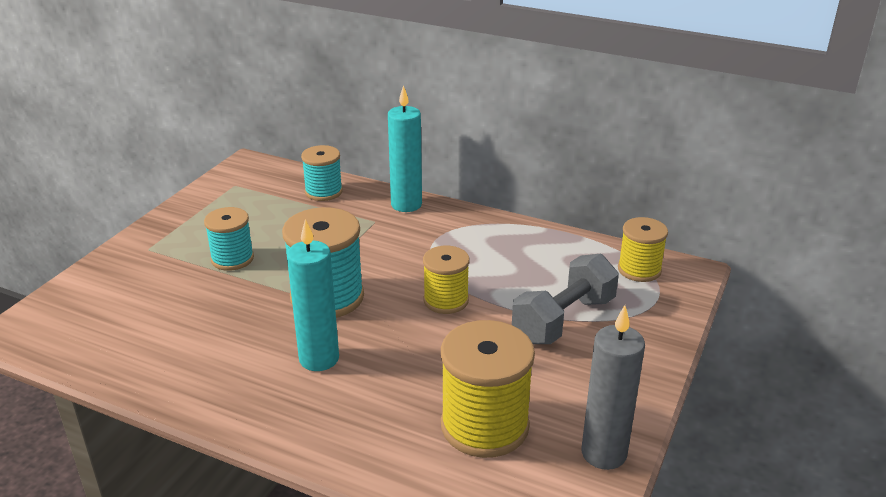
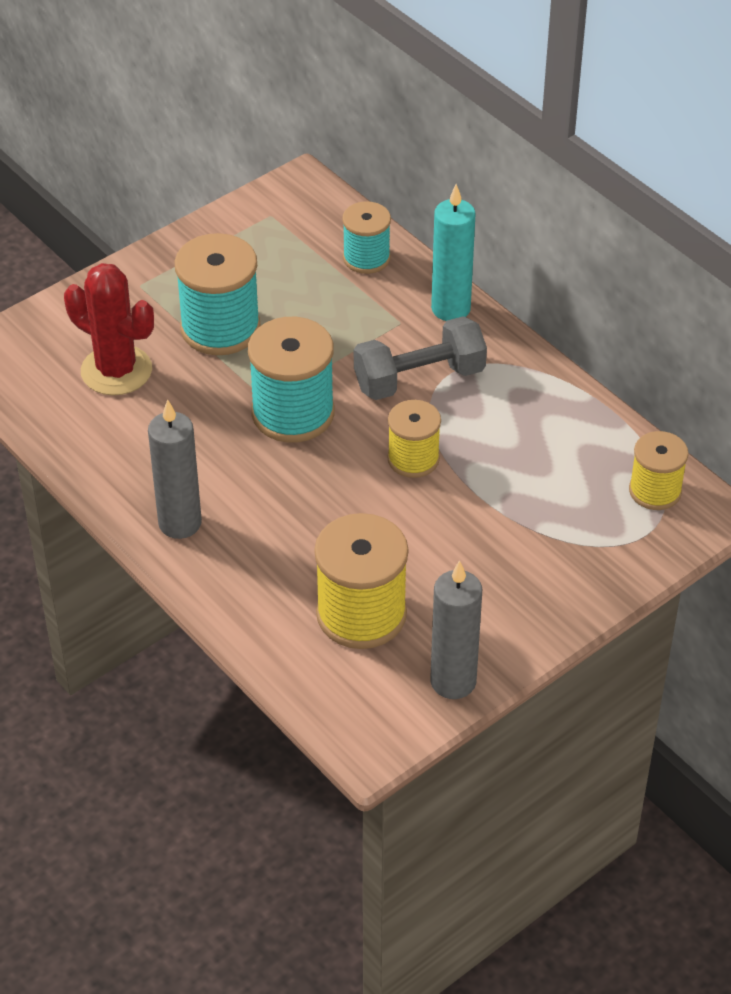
camera: 25 degrees right, 15 degrees up
(154, 309) = (116, 370): none -> red cactus
(232, 259) = (220, 328): turquoise spool -> turquoise spool, size x1.63
(273, 406) = (180, 523): none -> grey candle
(319, 359) = (247, 486): turquoise candle -> none
(564, 320) = (521, 526): grey dumbbell -> grey dumbbell (419, 379)

